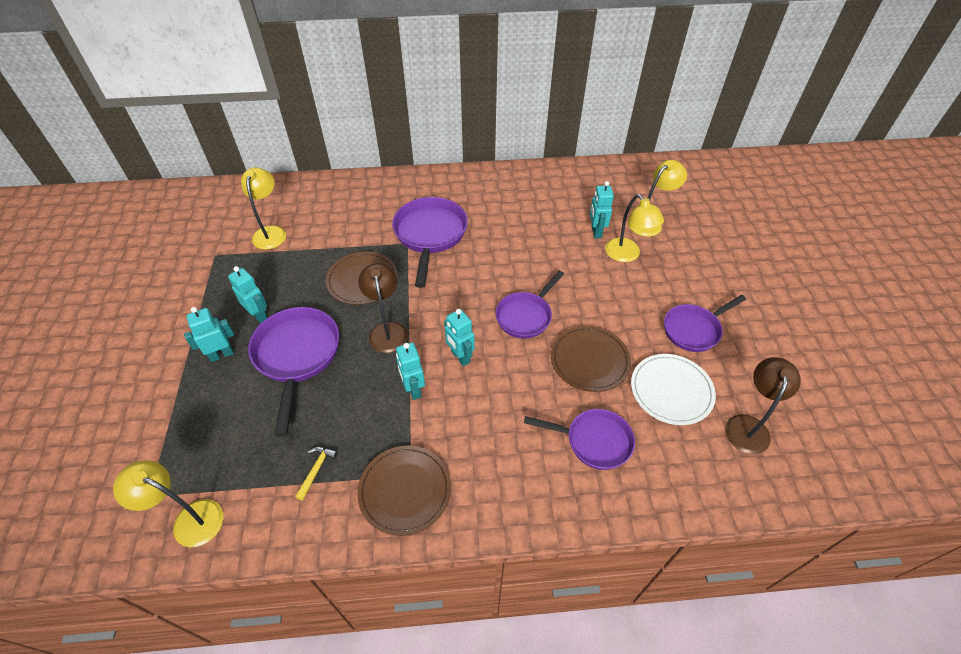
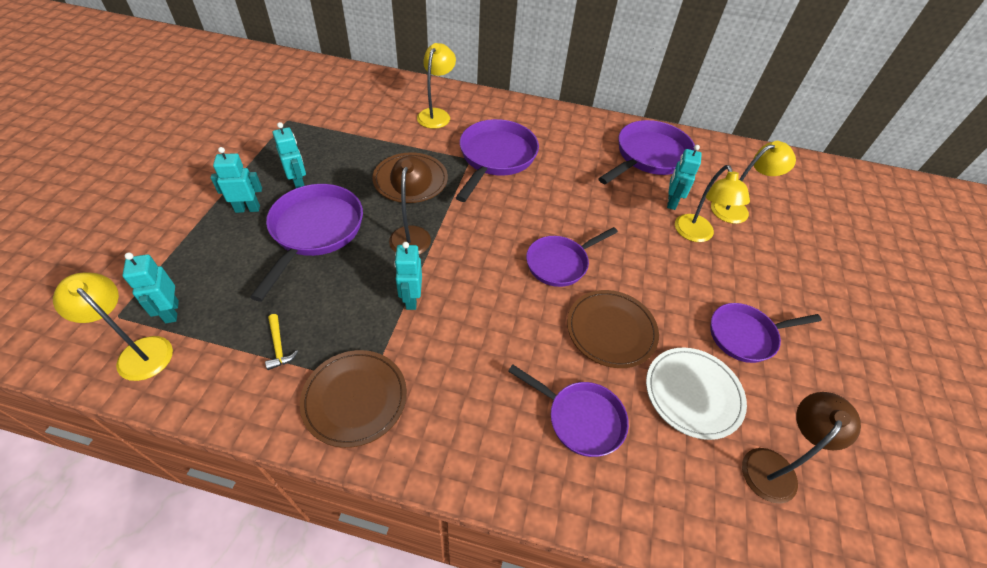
camera: 15 degrees right, 0 degrees up
(271, 232) = (347, 114): yellow lamp -> yellow lamp (436, 114)
(316, 470) = (279, 346): yellow hammer -> yellow hammer turned 120 degrees clockwise
(460, 357) = (473, 282): turquoise robot -> turquoise robot (171, 312)
(562, 195) = (649, 156): none -> purple pan

